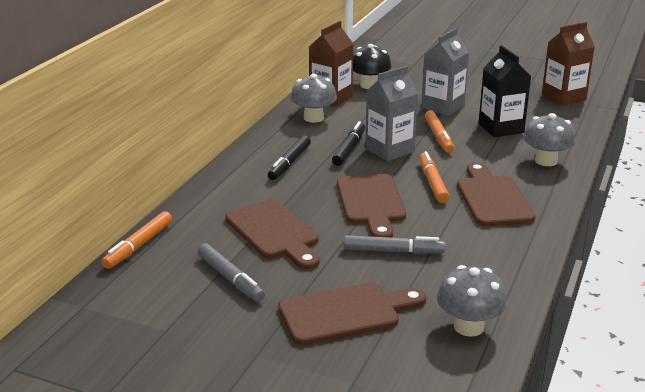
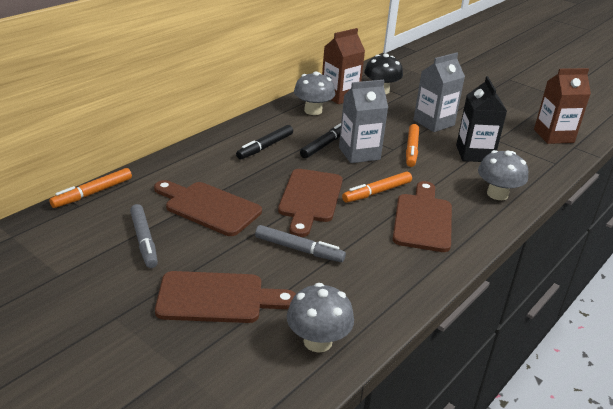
camera: 15 degrees right, 5 degrees up
(274, 232) = (209, 207): brown cutting board -> brown cutting board turned 135 degrees clockwise
(432, 183) = (377, 192): orange marker -> orange marker turned 135 degrees counterclockwise

